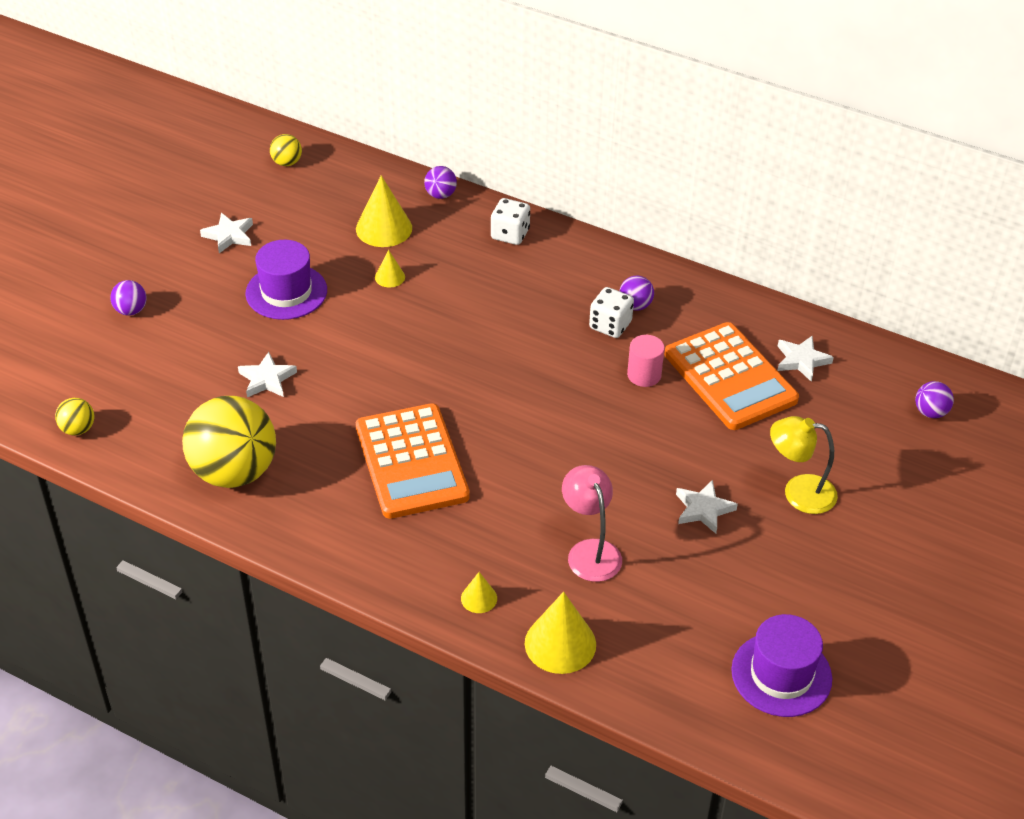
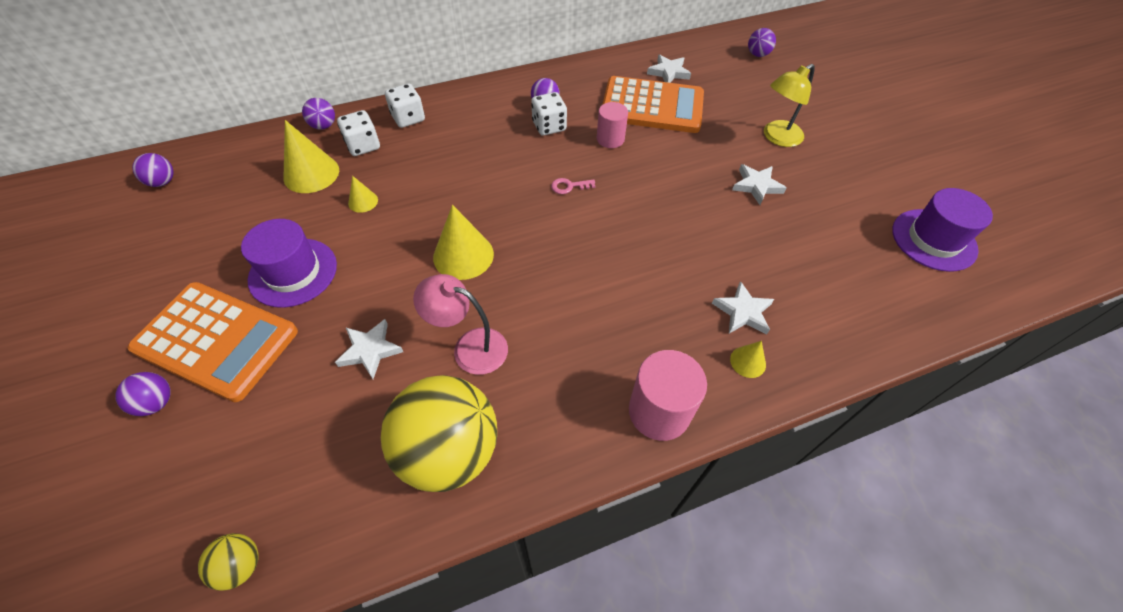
camera: 50 degrees left, 10 degrees up
(229, 235) = (180, 268): white star -> white star (743, 312)
(287, 163) = (163, 182): yellow ball -> purple ball
(376, 567) = (659, 411): none -> pink cylinder
(411, 462) = (565, 312): orange calculator -> orange calculator (216, 340)
(446, 233) = (363, 146): none -> white dice
(549, 384) = (569, 186): none -> pink key
(560, 643) = (831, 340): yellow cone -> yellow cone (463, 255)
(590, 551) = (749, 265): pink lamp -> pink lamp (470, 347)

